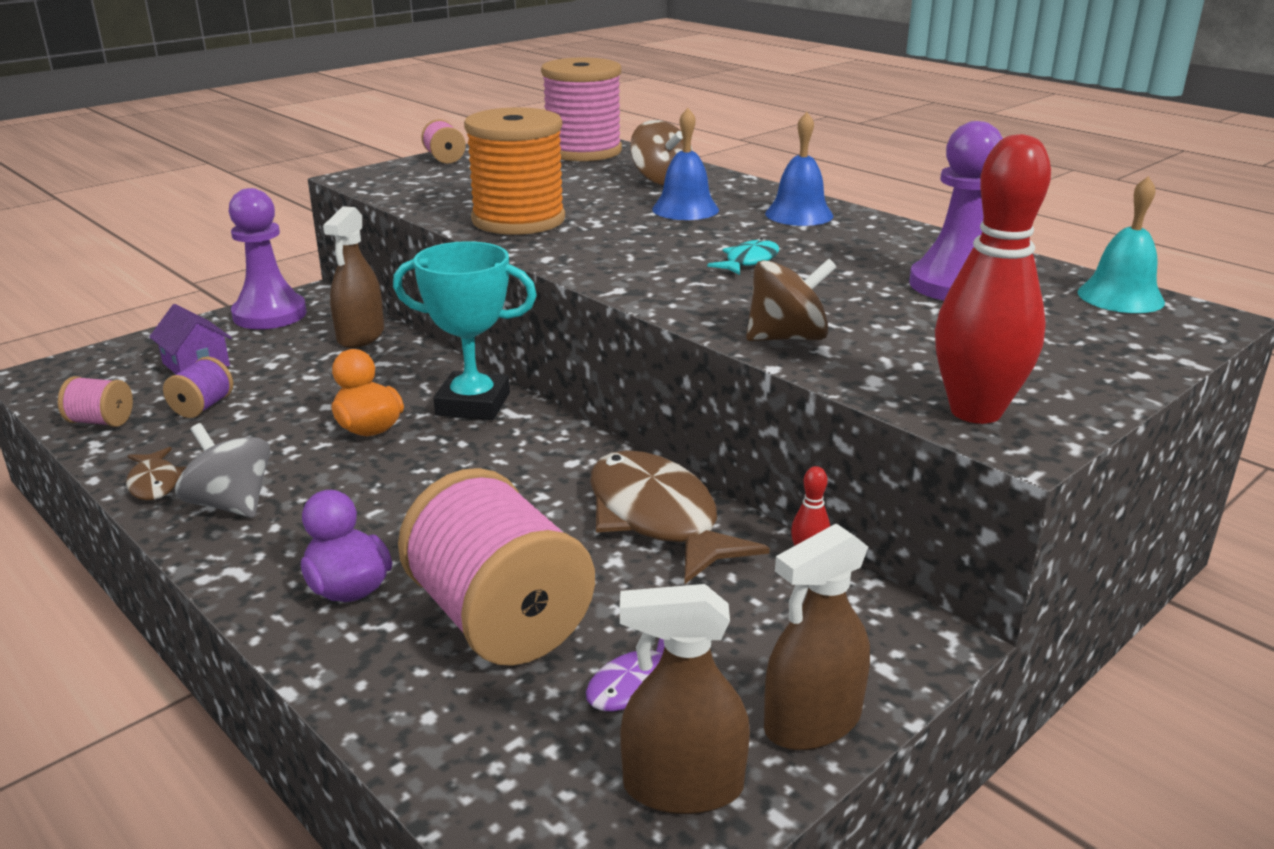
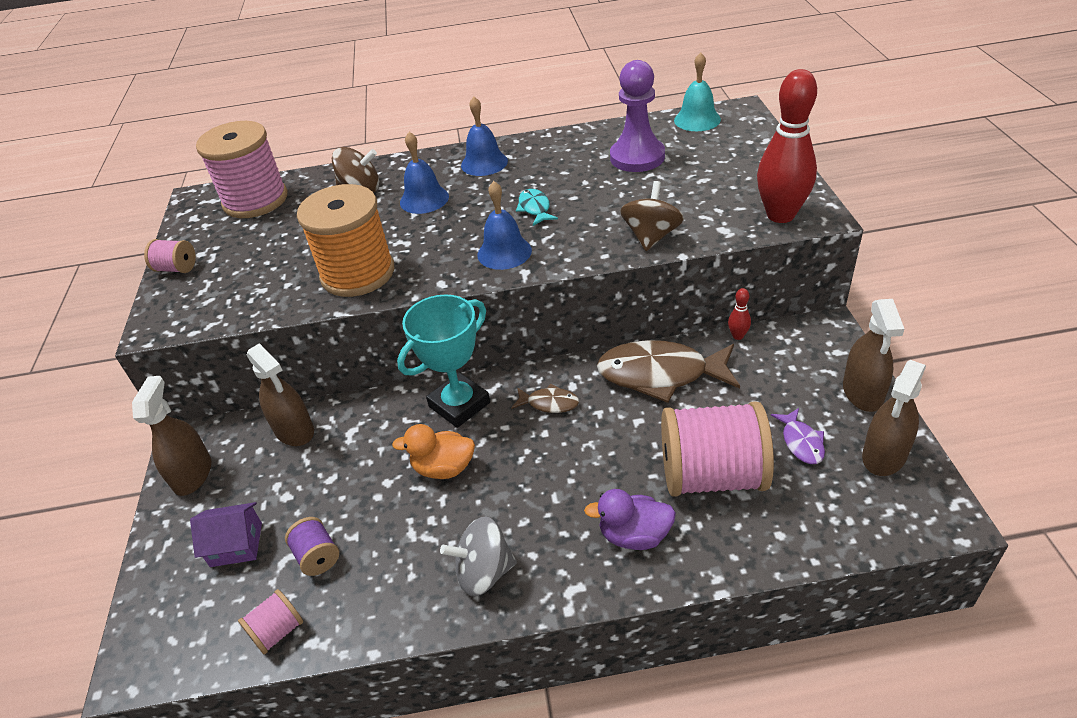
camera: 50 degrees left, 15 degrees up
(154, 483) = (414, 613): brown fish -> brown fish (549, 403)
(270, 314) = (192, 474): purple pawn -> brown spray bottle
(641, 270) = (504, 252): none -> blue bell

